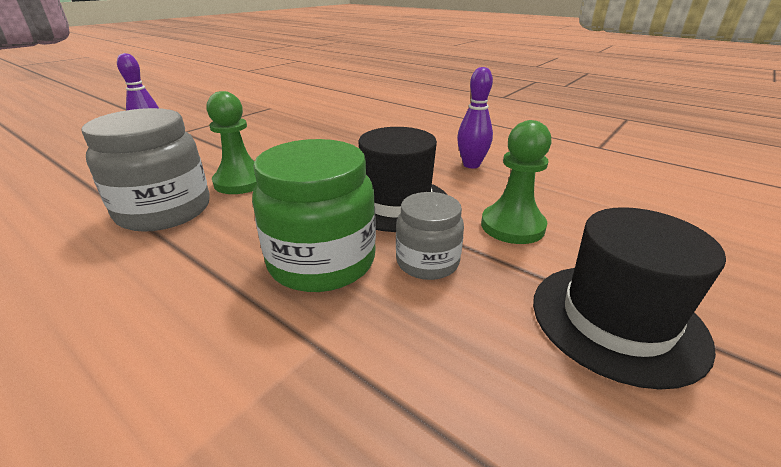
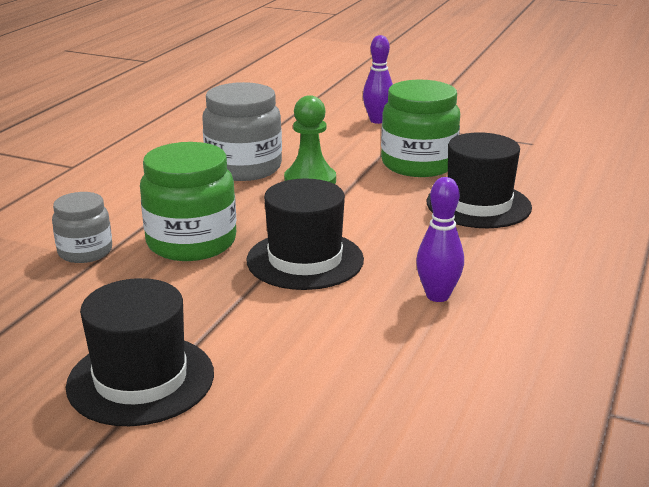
camera: 75 degrees right, 5 degrees down
(261, 140) = (418, 164): none -> green jar
(347, 134) = (478, 205): none -> black hat
(427, 262) = (203, 286): grey jar -> grey jar (85, 252)
(512, 226) = (284, 328): green pawn -> none

